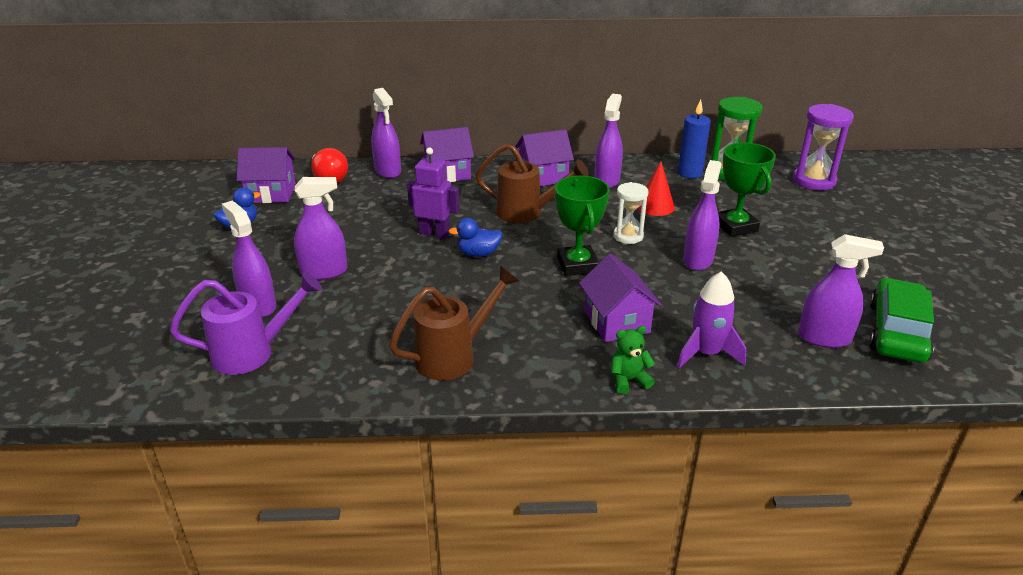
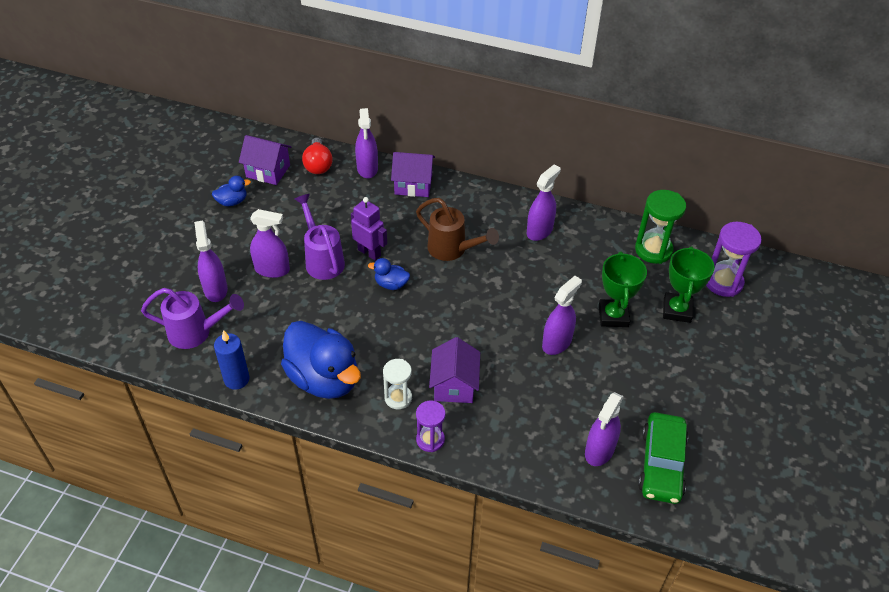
camera: 20 degrees right, 15 degrees up
(382, 250) = (322, 259): none -> purple watering can
(454, 356) = (324, 378): brown watering can -> blue duck
(543, 176) = (489, 210): purple house -> none
(577, 265) = (459, 319): green trophy -> green trophy (677, 310)
(628, 236) = (517, 300): white hourglass -> white hourglass (398, 398)
(628, 380) = (430, 440): green teddy bear -> purple hourglass
(655, 206) = (561, 273): red cone -> none
(690, 173) = (618, 241): blue candle -> blue candle (236, 379)
(706, 353) = (500, 435): purple rocket -> none
(824, 338) = (599, 450): purple spray bottle -> purple spray bottle turned 90 degrees clockwise
(897, 332) = (661, 464): green car -> green car turned 150 degrees clockwise

